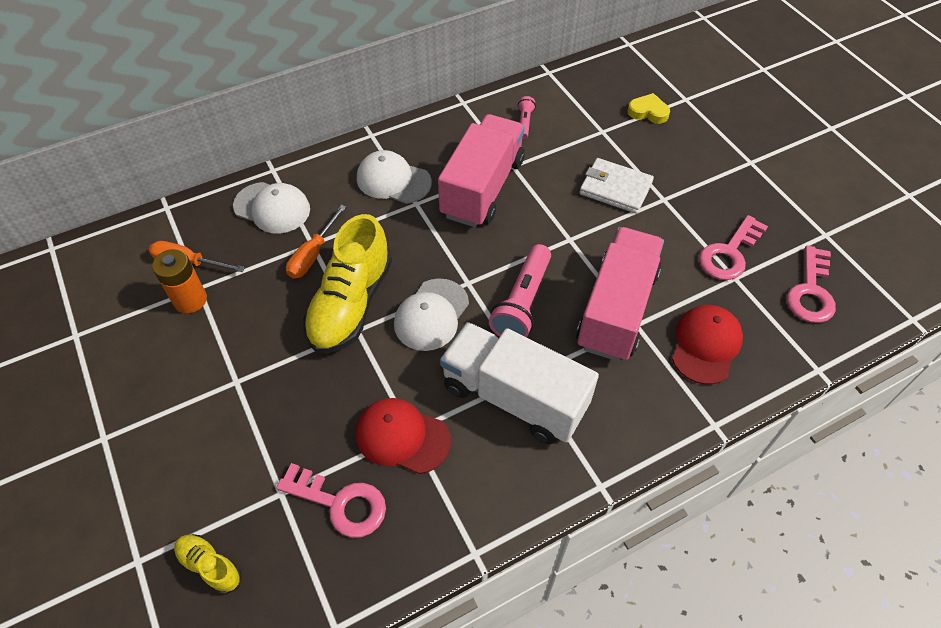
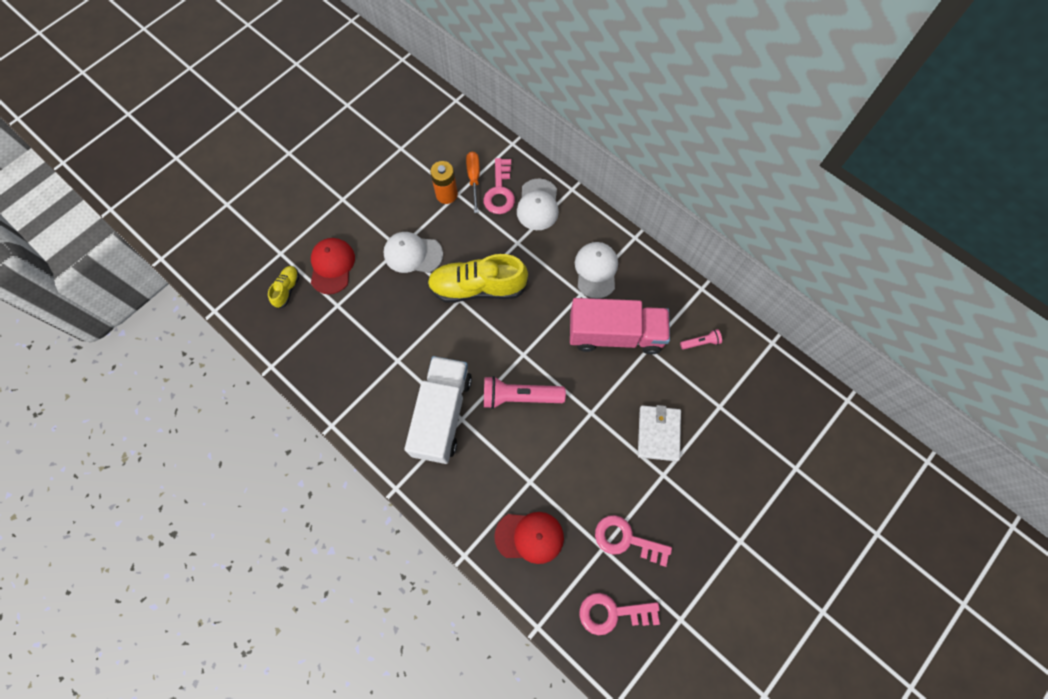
camera: 70 degrees right, 15 degrees up
(313, 254) = (509, 247): orange screwdriver -> none
(340, 503) = (340, 339): pink key -> pink key (500, 191)
(402, 437) = (392, 357): red cap -> red cap (332, 266)
(431, 315) = (487, 340): white cap -> white cap (413, 254)
(616, 309) = (538, 464): pink truck -> none
(648, 112) = (762, 439): yellow heart -> none

